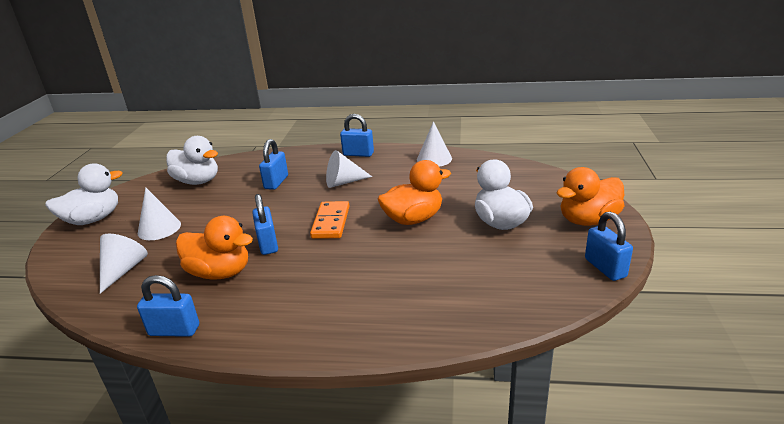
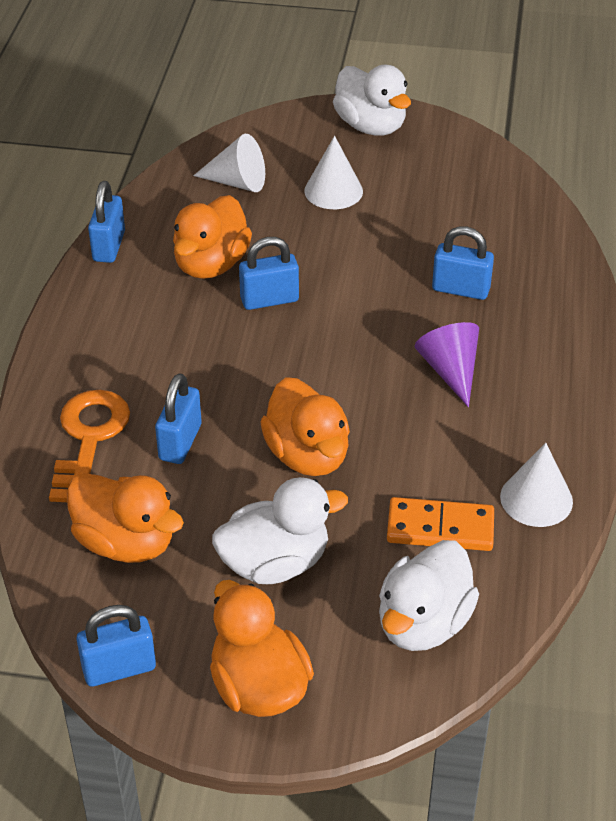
camera: 90 degrees right, 15 degrees up
(198, 181) = (476, 201): white duck -> white duck (423, 623)
(331, 222) = (316, 360): orange domino -> orange domino (440, 528)
(344, 182) = (450, 371): white cone -> purple cone
(358, 154) = (568, 388): blue padlock -> blue padlock (180, 442)
(408, 309) = (89, 439): none -> orange key
(503, 278) = (126, 542): none -> orange duck

